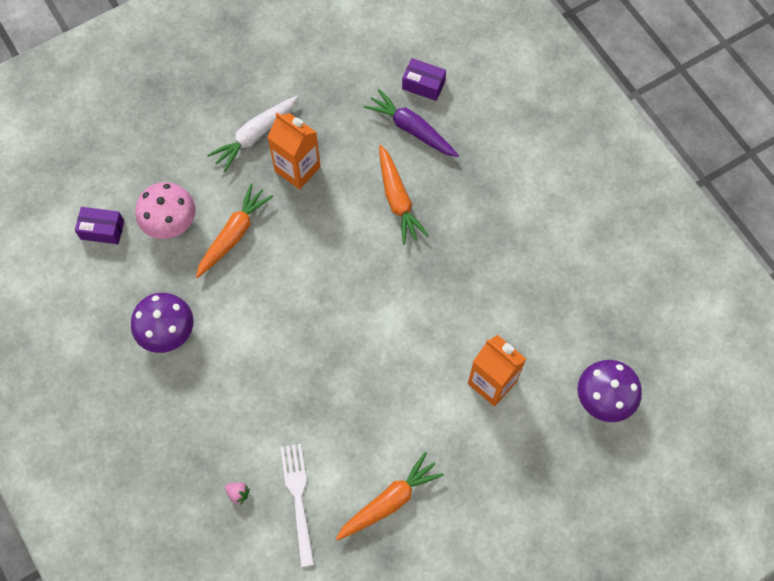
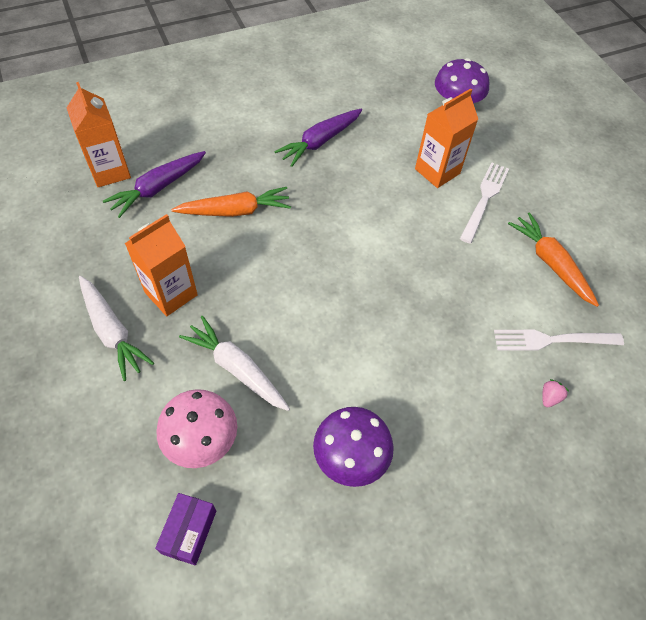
camera: 85 degrees left, 10 degrees down
(234, 234) = (237, 368): orange carrot -> white carrot
(423, 85) = (110, 171): purple box -> orange carton
(463, 433) = (484, 199): none -> white fork
(507, 260) = (320, 142): none -> purple carrot

